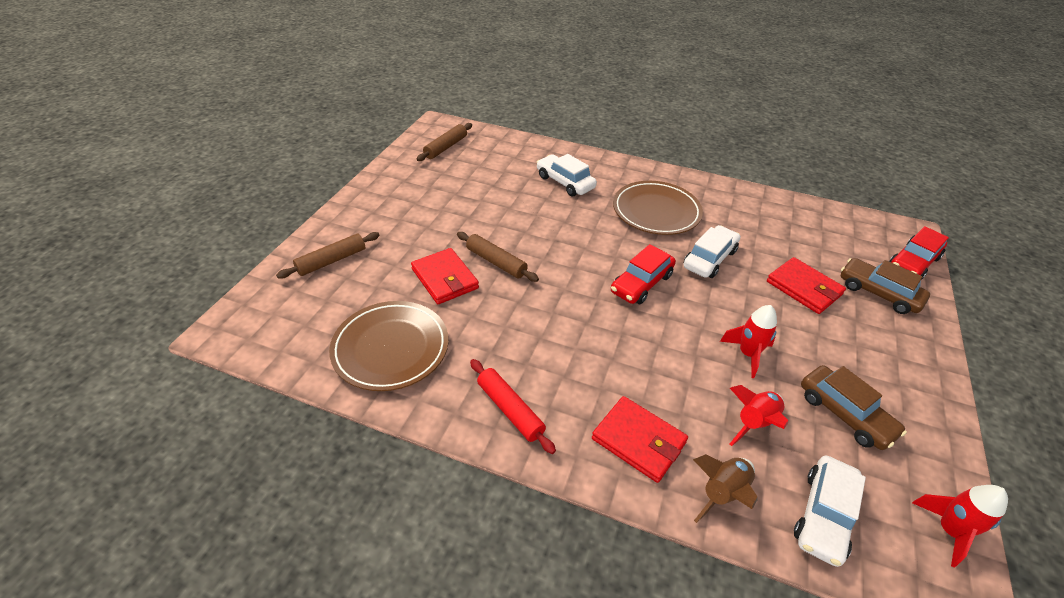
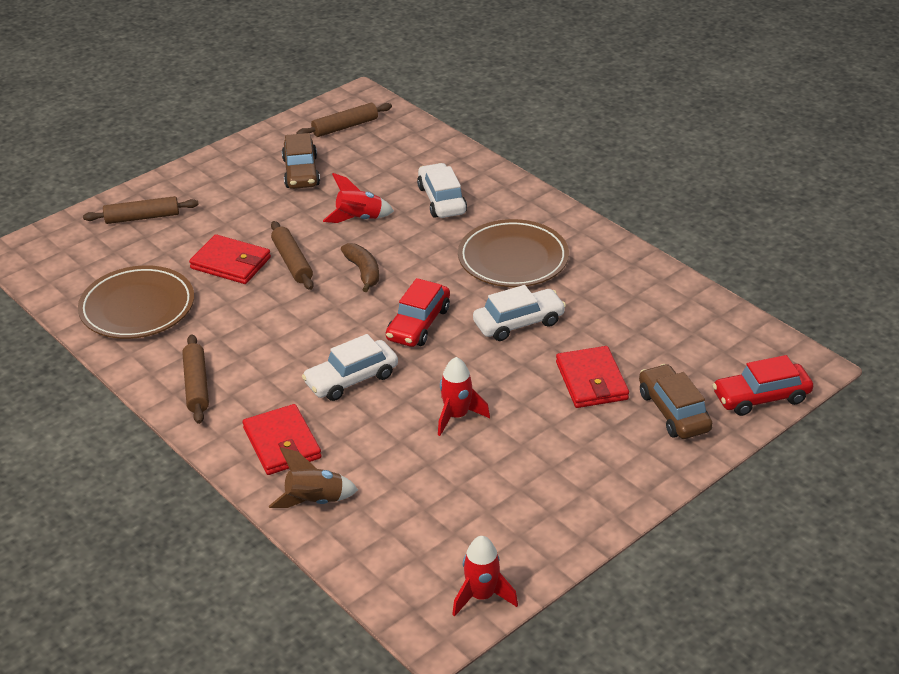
camera: 30 degrees right, 5 degrees down
(444, 279) = (230, 263): red wallet -> red wallet turned 60 degrees counterclockwise
(510, 410) = (196, 385): red rolling pin -> brown rolling pin
(560, 253) = (363, 272): none -> brown banana
(641, 283) = (418, 324): red car -> red car turned 45 degrees counterclockwise
(754, 423) = (399, 467): red rocket -> red rocket (359, 219)
(824, 515) = (384, 546): white car -> white car (351, 379)
(845, 414) = (494, 491): brown car -> brown car (301, 172)

